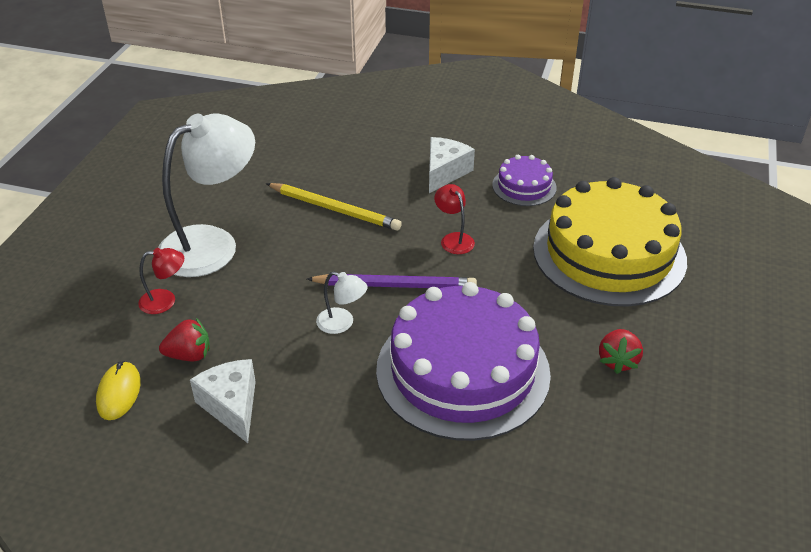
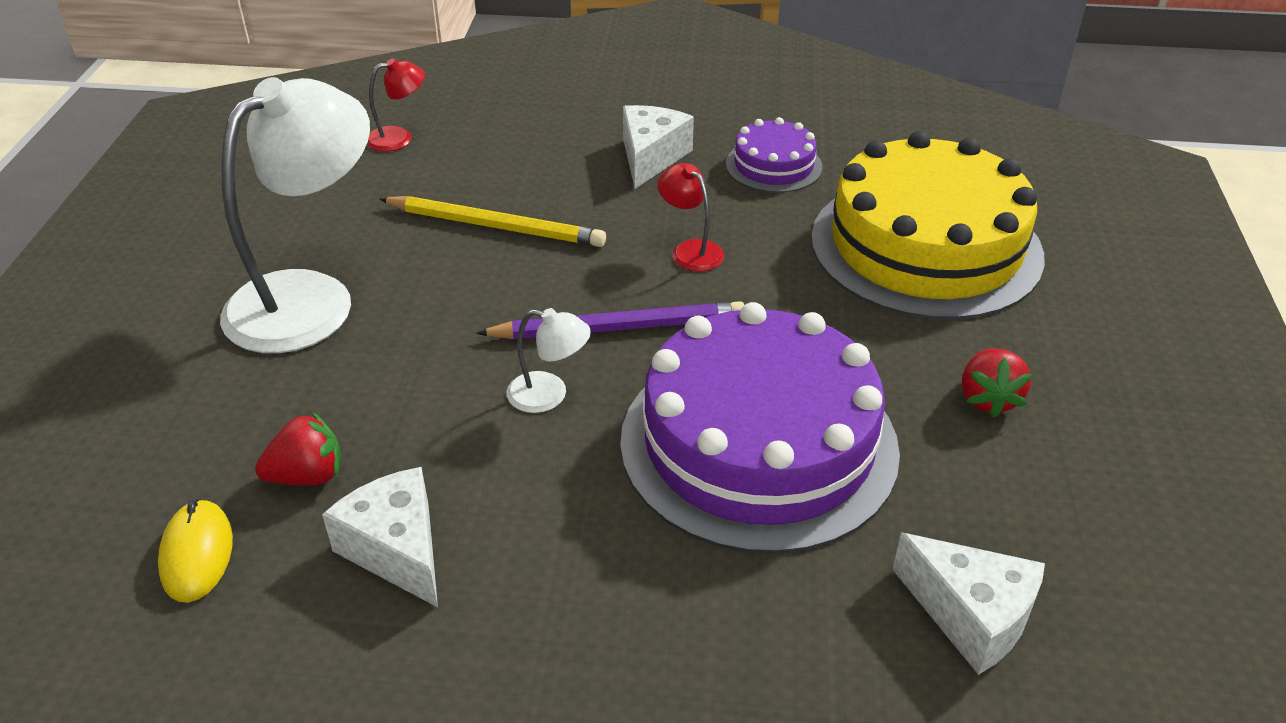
camera: 10 degrees left, 0 degrees up
(165, 301) = (250, 394): red lamp -> red lamp (399, 138)
(563, 494) = (970, 616): none -> white cheese

